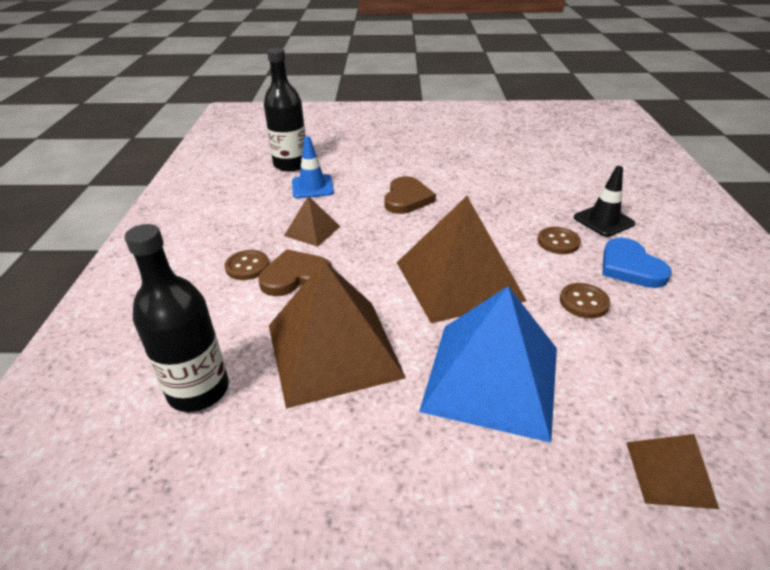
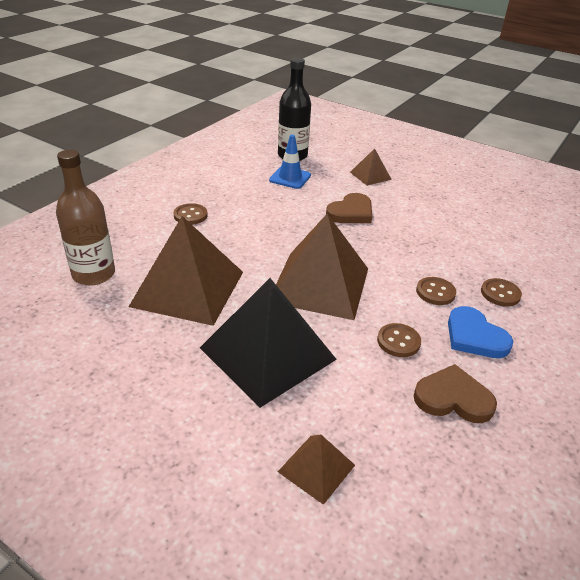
camera: 30 degrees right, 0 degrees up
(198, 390) = (93, 274): black bottle -> brown bottle
(295, 276) = (213, 234): brown heart -> brown heart (453, 398)
(312, 231) = (256, 209): brown pyramid -> brown pyramid (370, 175)
(491, 378) = (267, 353): blue pyramid -> black pyramid
(603, 221) = (500, 294): black traffic cone -> brown button
(630, 267) = (474, 336): blue heart -> blue heart turned 45 degrees counterclockwise

